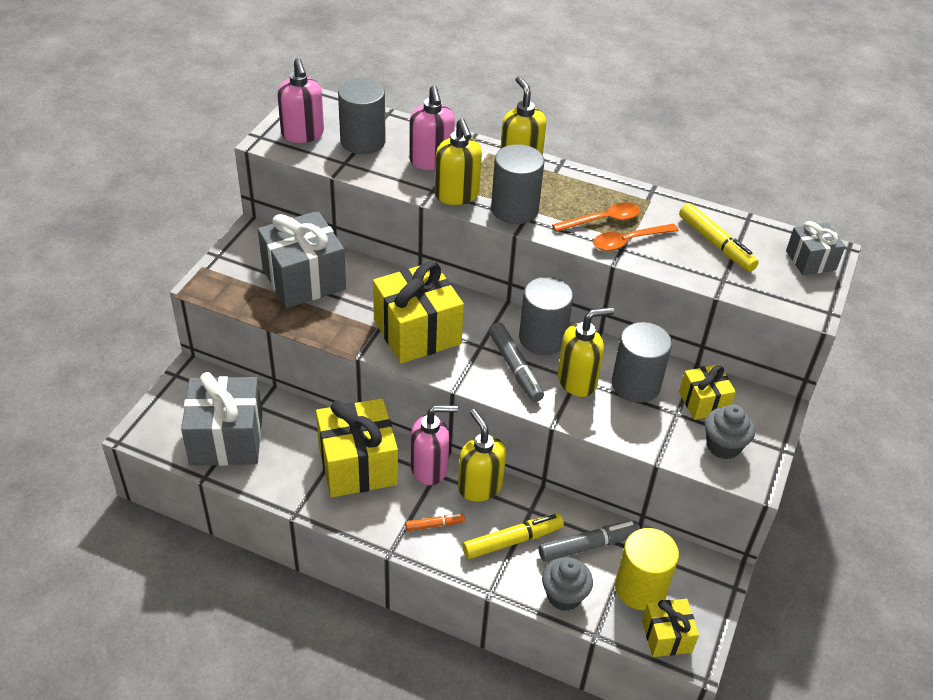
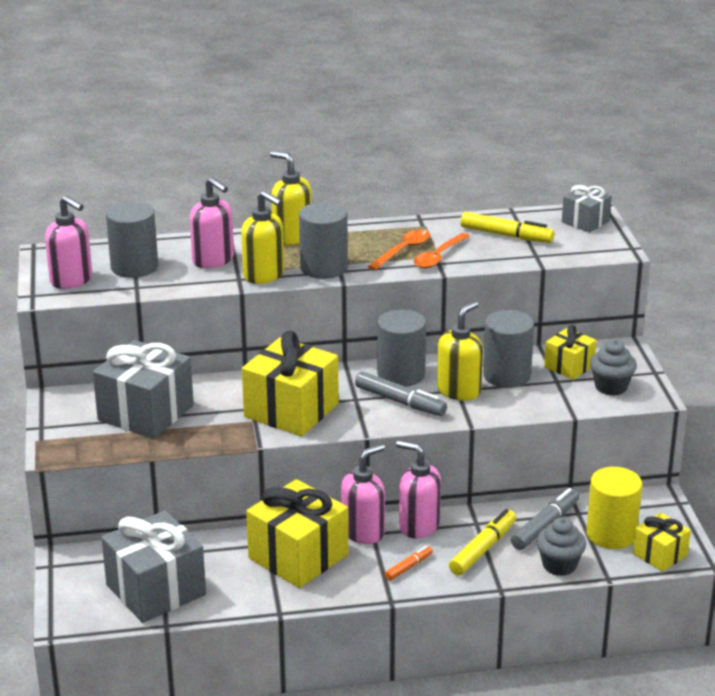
camera: 30 degrees left, 15 degrees down
(479, 486) = (418, 526): yellow soap dispenser -> pink soap dispenser

